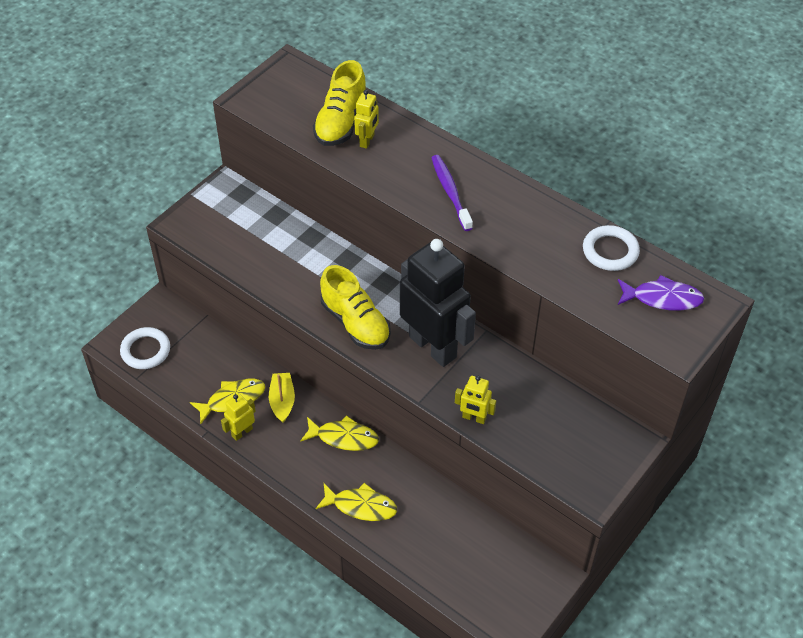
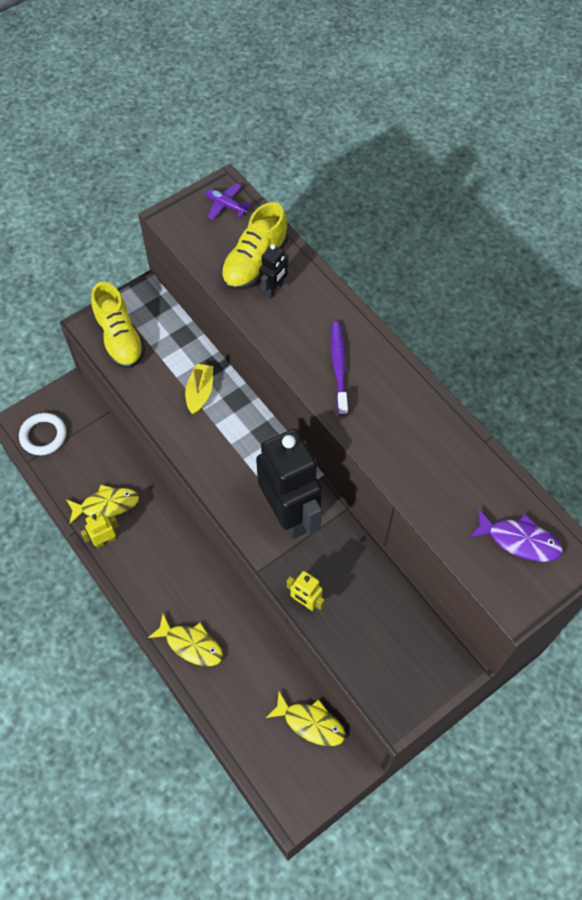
camera: 15 degrees right, 10 degrees up
(282, 401) = (151, 517): yellow boat -> yellow boat (200, 392)
(296, 79) = (226, 205): none -> purple plane
(344, 437) = (196, 569): yellow fish -> yellow fish (311, 723)
(355, 323) = (223, 470): yellow shoe -> yellow shoe (120, 339)
(367, 141) = (274, 290): yellow robot -> black robot
(610, 251) = (481, 472): white ring -> none

